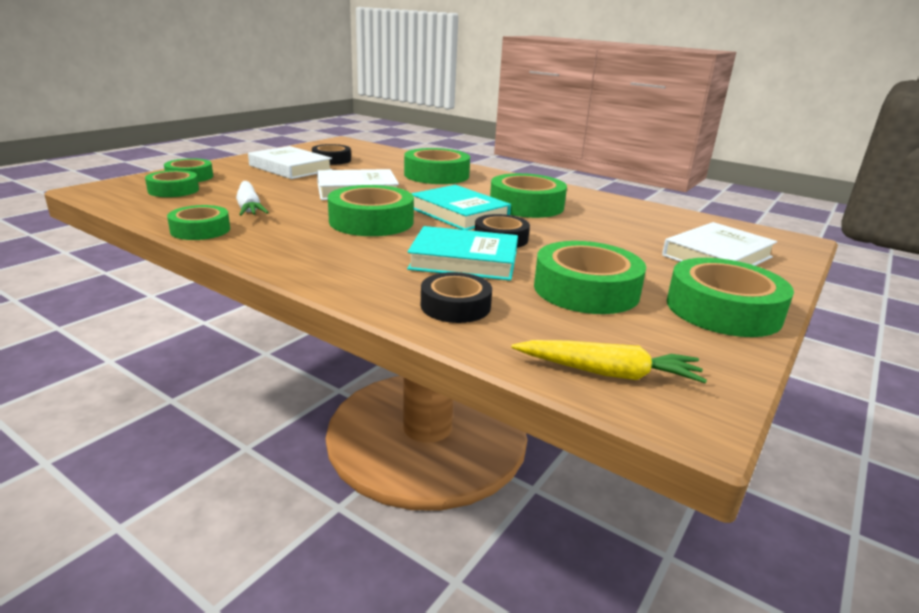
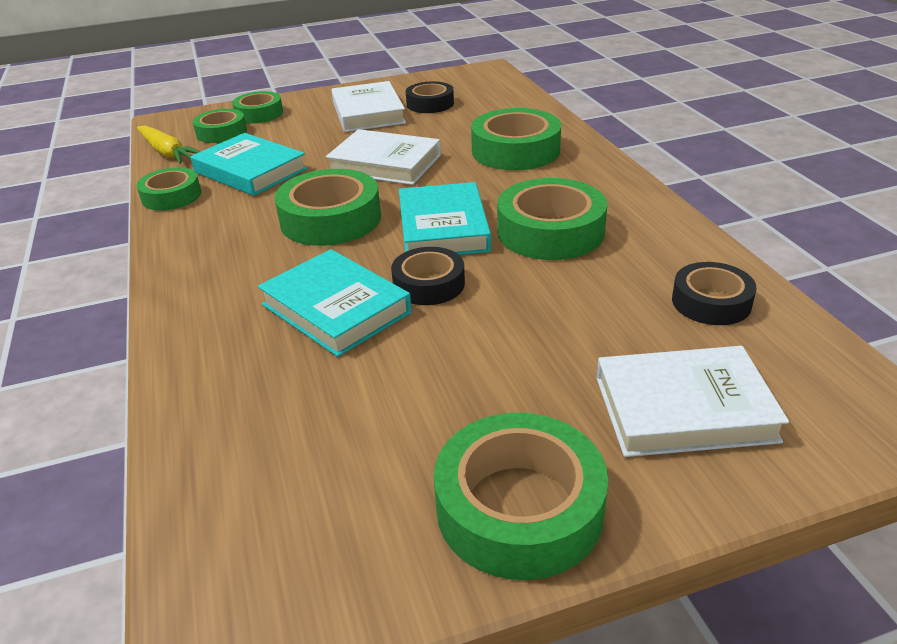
camera: 40 degrees right, 10 degrees up
(249, 207) = (250, 171): white carrot -> turquoise book
(455, 306) = (230, 374): black tape -> black tape (711, 302)
(586, 289) = (398, 402): green tape -> none
(608, 373) = (227, 535): yellow carrot -> yellow carrot (167, 153)

